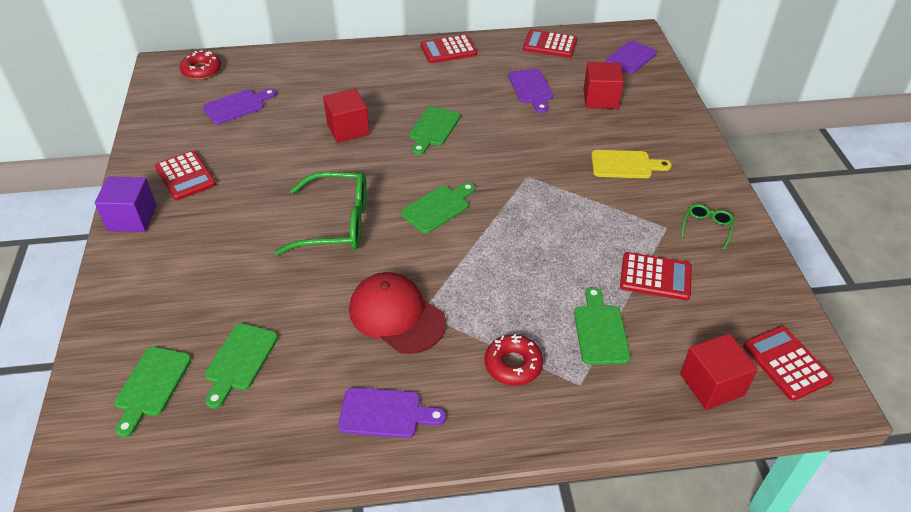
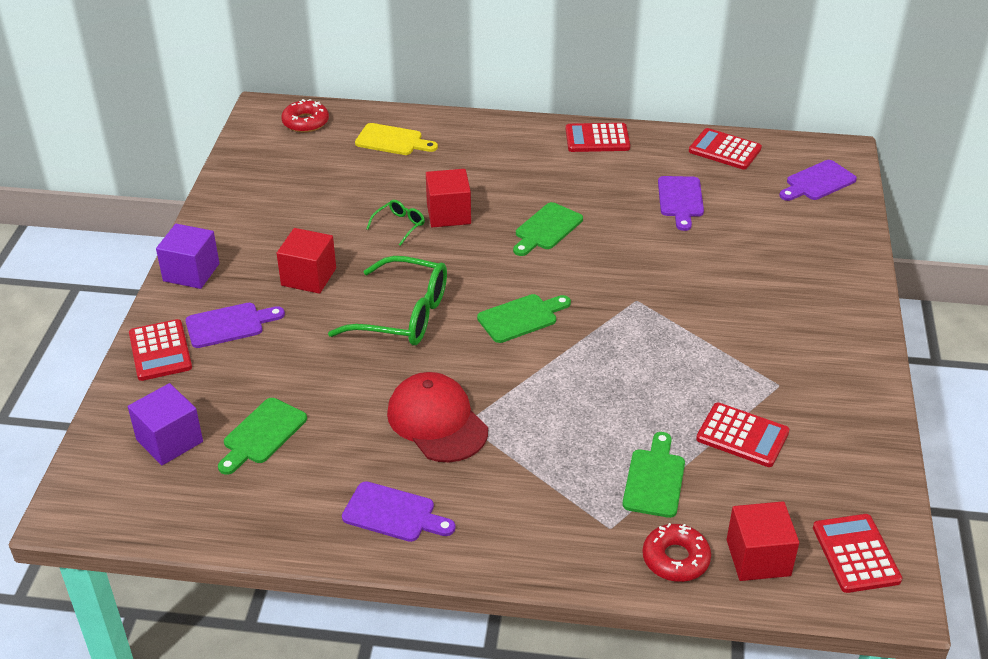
camera: 15 degrees right, 5 degrees down
(151, 385) = (169, 441): green cutting board -> purple cube
(185, 176) = (257, 237): red calculator -> red calculator (160, 351)
(237, 106) = (333, 169): purple cutting board -> purple cutting board (229, 325)
(513, 364) = (545, 494): red donut -> red donut (675, 559)
(600, 99) = (761, 225): red cube -> red cube (308, 277)
(625, 165) = (759, 307): yellow cutting board -> yellow cutting board (392, 141)
(706, 228) = (827, 394): green glasses -> green glasses (400, 225)

